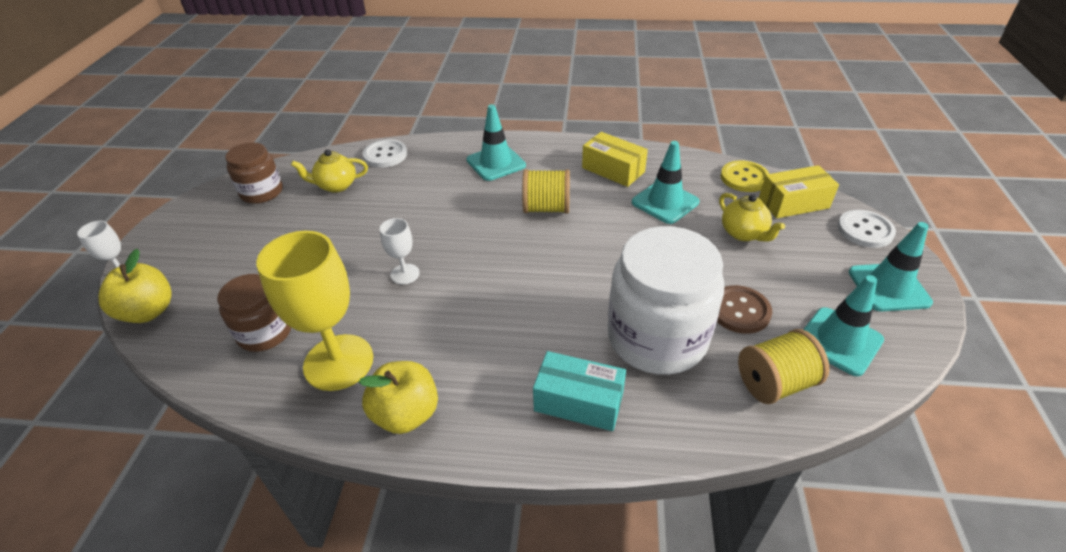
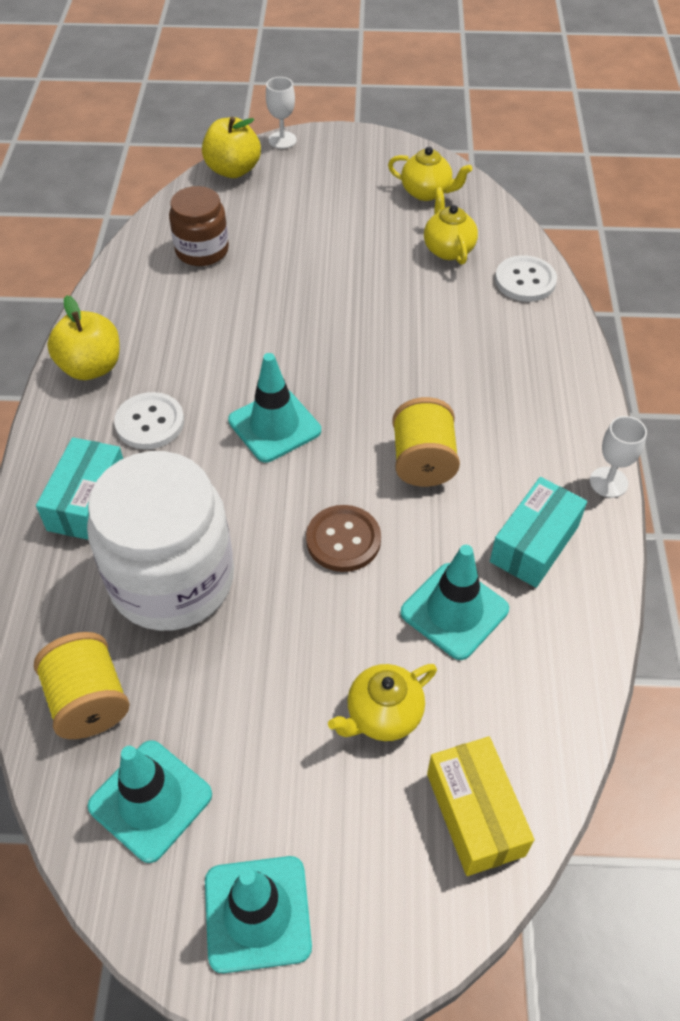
camera: 85 degrees right, 10 degrees up
(262, 192) = (426, 192): brown jar -> yellow teapot
(338, 362) = (159, 309): yellow goblet -> none
(405, 274) = (285, 337): white goblet -> white goblet (608, 482)
(496, 163) = (527, 398): turquoise traffic cone -> turquoise traffic cone (274, 426)
(613, 170) = (534, 544): yellow box -> turquoise box
(739, 311) = (214, 681): brown button -> brown button (343, 540)
(744, 178) = (543, 743): yellow button -> none
(865, 230) = (405, 923): white button -> white button (150, 422)

